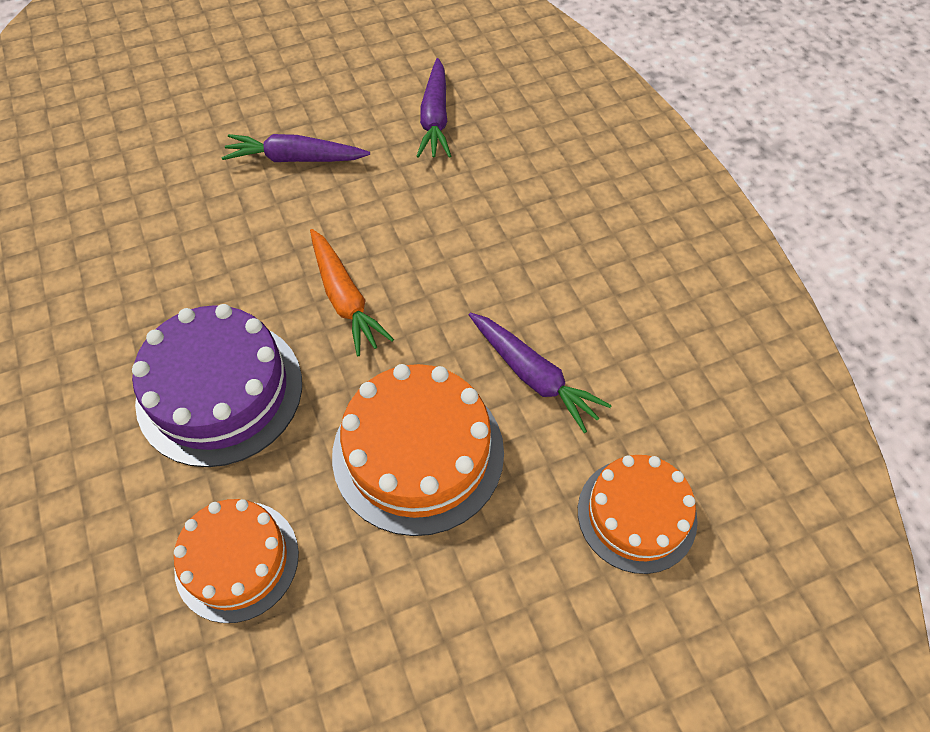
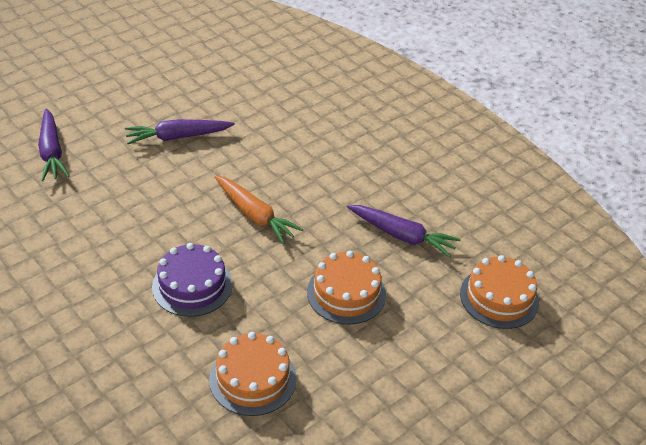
camera: 20 degrees left, 15 degrees down
(220, 391) = (192, 285): purple cake -> purple cake, size x0.66
(418, 452) = (346, 293): orange cake -> orange cake, size x0.66
(435, 118) = (267, 97): purple carrot -> purple carrot (52, 152)

